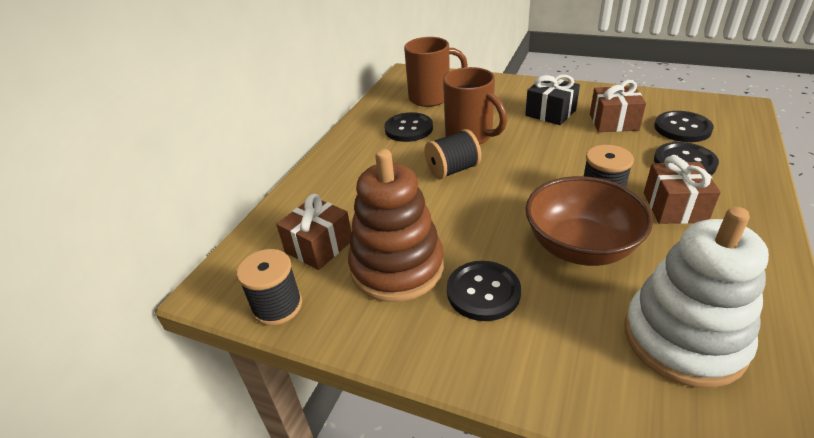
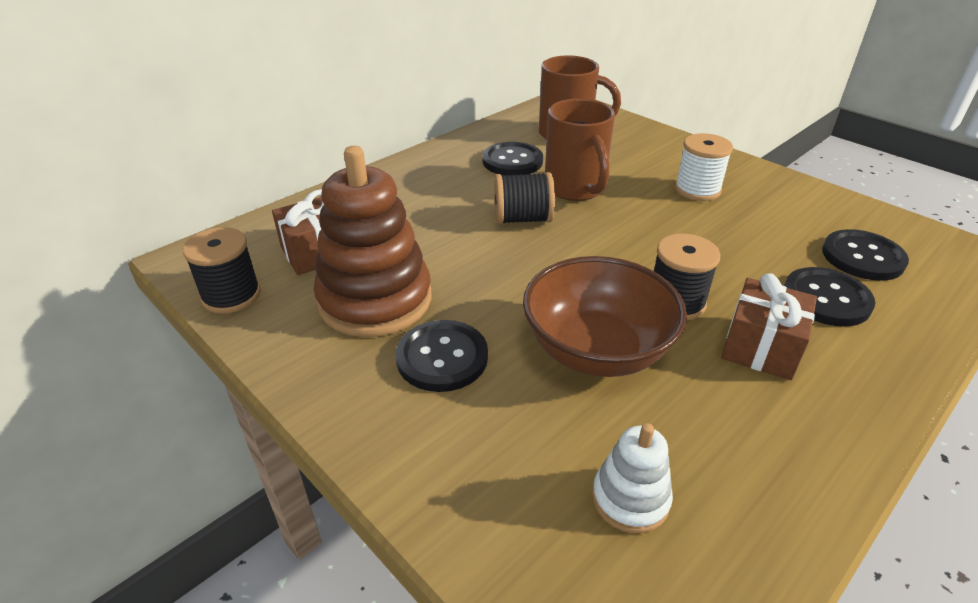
camera: 20 degrees right, 0 degrees up
(550, 113) = (697, 190): black gift -> white spool
(613, 122) = (771, 223): brown gift -> none
(683, 339) = (630, 499): white stacking toy -> white stacking toy, size x0.49

